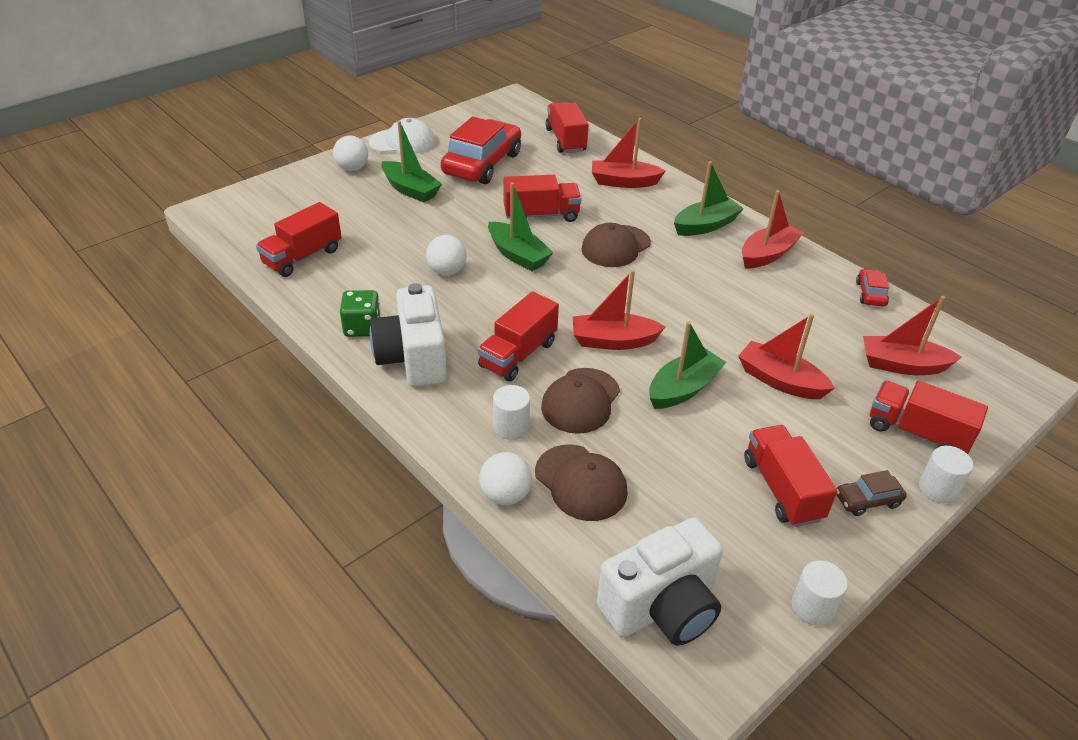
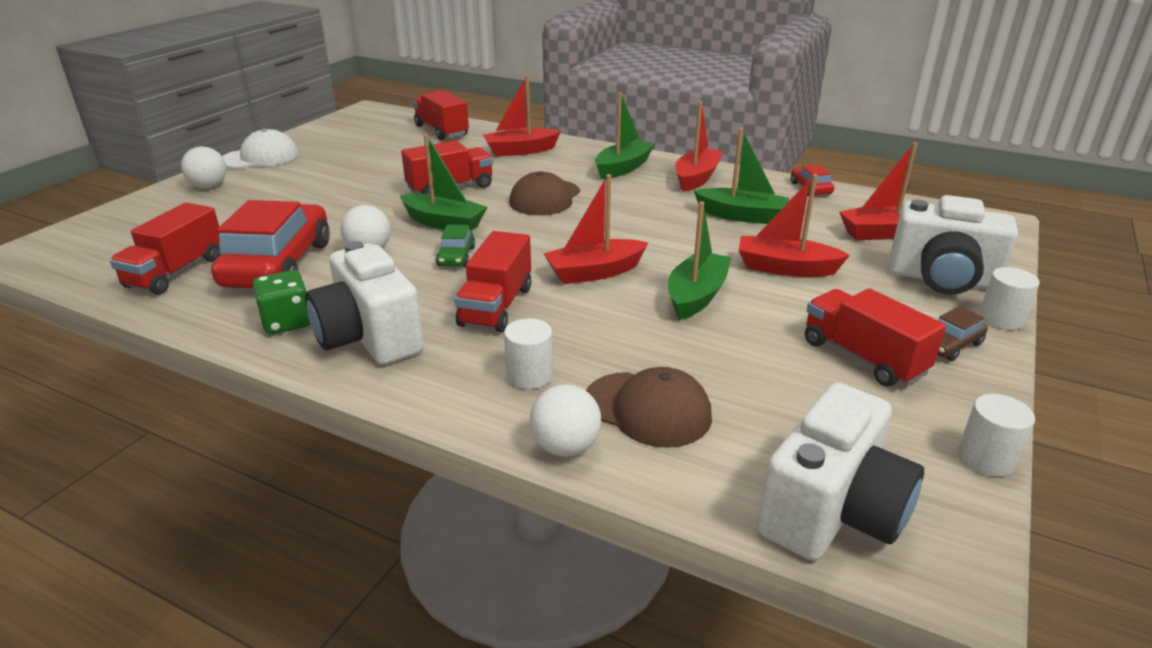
camera: 20 degrees left, 10 degrees down
(410, 190) = (289, 192): green boat -> green boat (741, 216)
(482, 164) = (362, 160): red car -> red car (278, 264)
(511, 295) = (456, 257): none -> green car
(581, 401) = (595, 331): brown cap -> none
(917, 433) = (942, 280): red truck -> white camera

